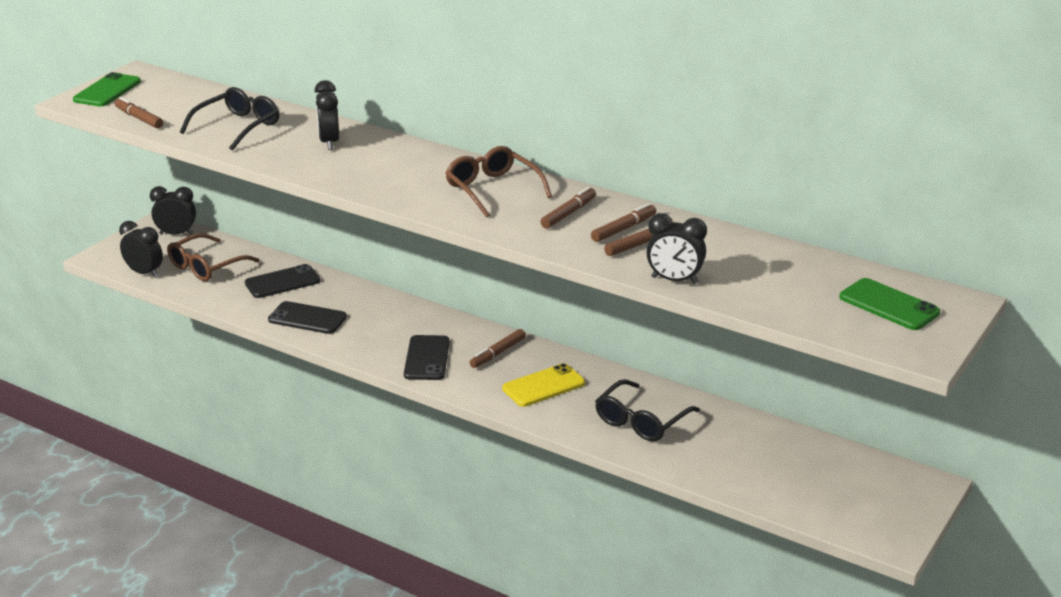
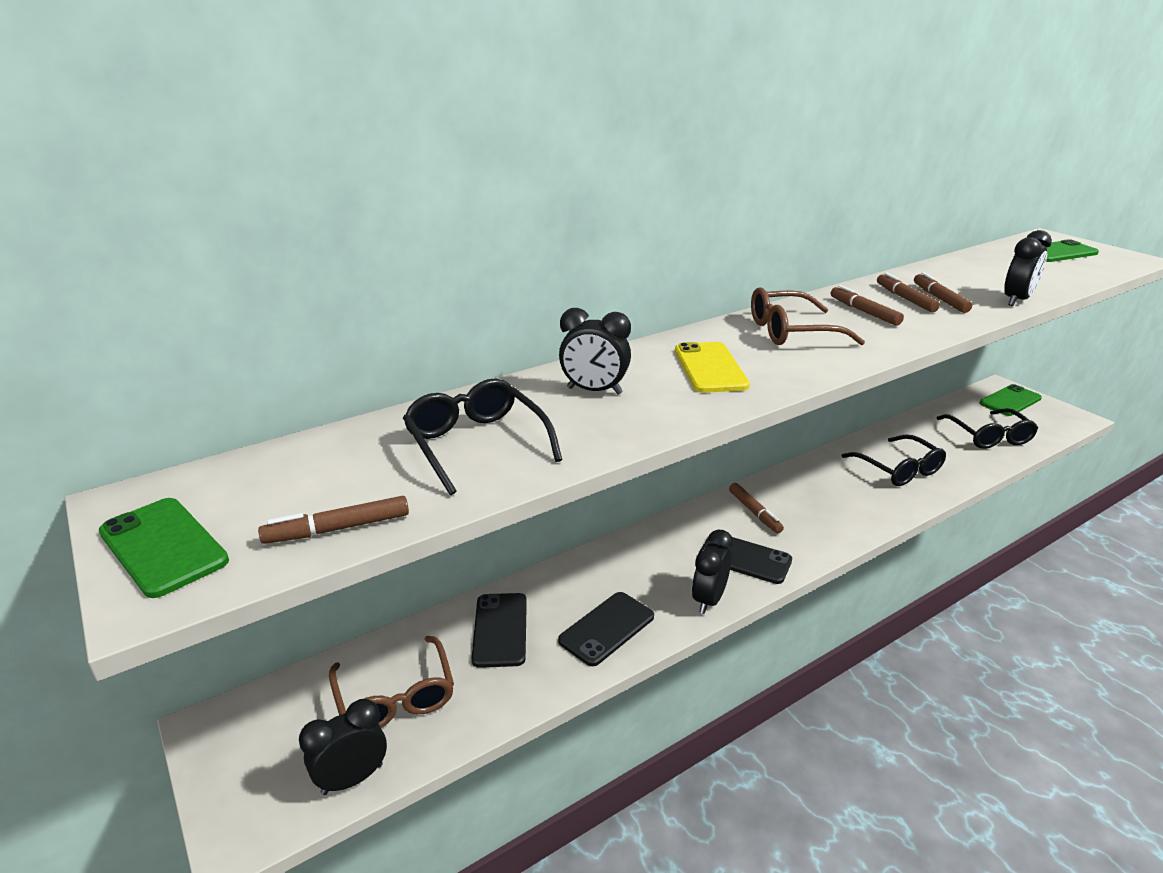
camera: 65 degrees left, 0 degrees up
(176, 234) = (265, 711): black clock -> black clock (709, 600)
(543, 386) = (825, 502): yellow phone -> yellow phone (710, 368)
(773, 475) = (989, 436): none -> black glasses
(892, 491) = (1010, 401): none -> green phone

